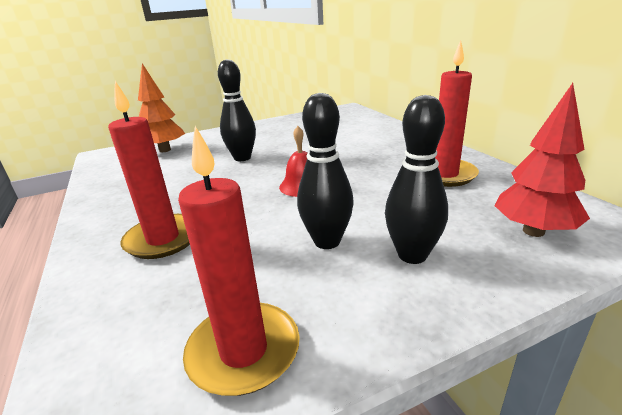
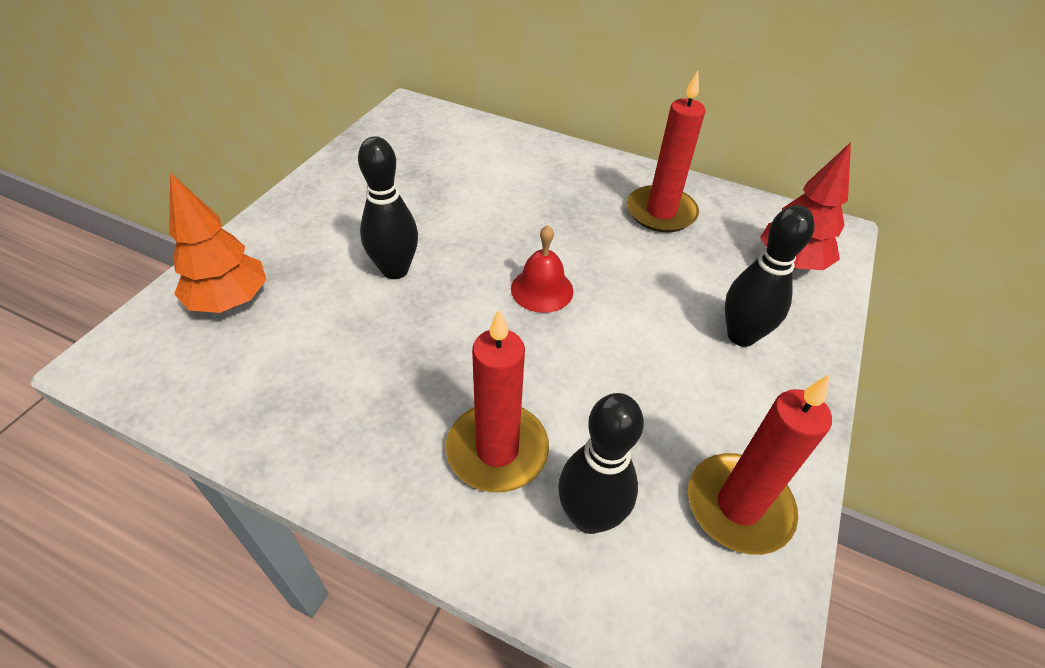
camera: 45 degrees left, 20 degrees up
(327, 241) = (662, 357): black bowling pin -> black bowling pin (589, 516)

